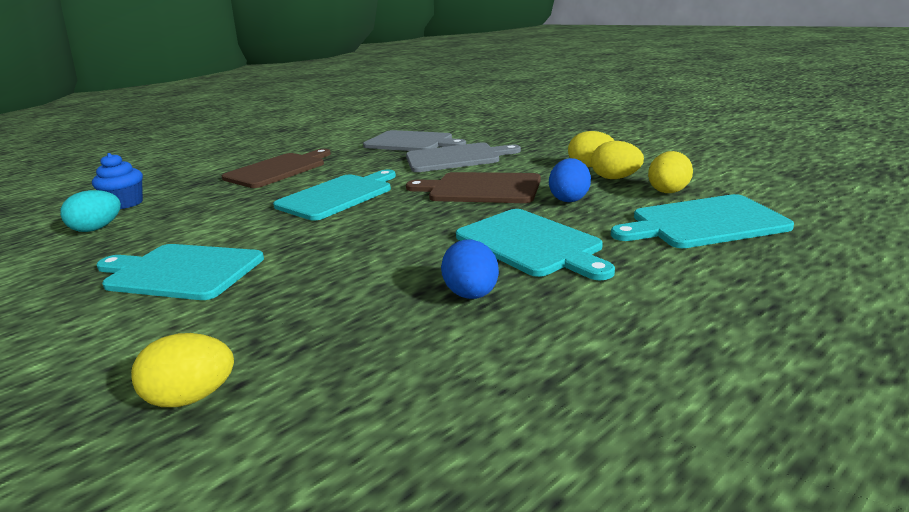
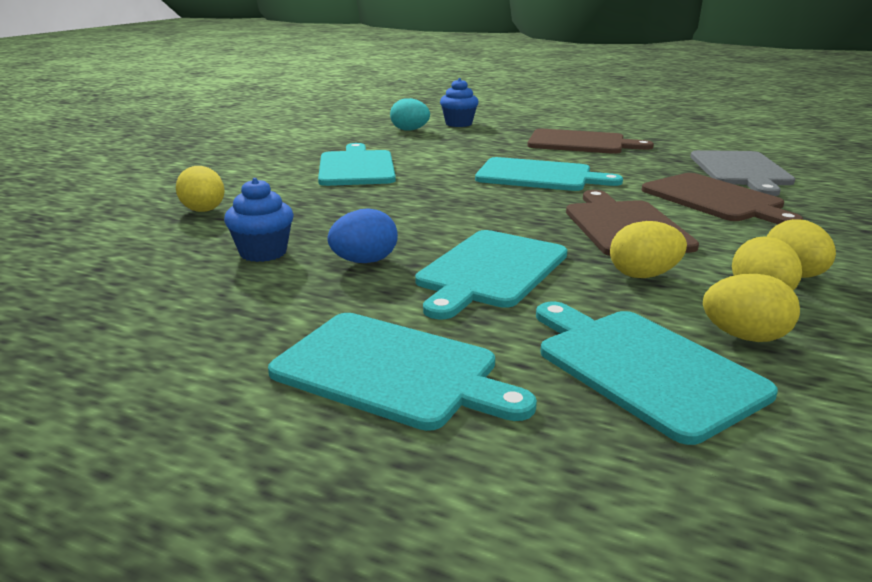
camera: 65 degrees right, 0 degrees up
(399, 353) = (263, 252): none -> blue cupcake
(456, 158) = (715, 199): grey cutting board -> brown cutting board
(569, 199) = (643, 275): blue egg -> yellow egg
(701, 305) = (392, 371): none -> turquoise cutting board

